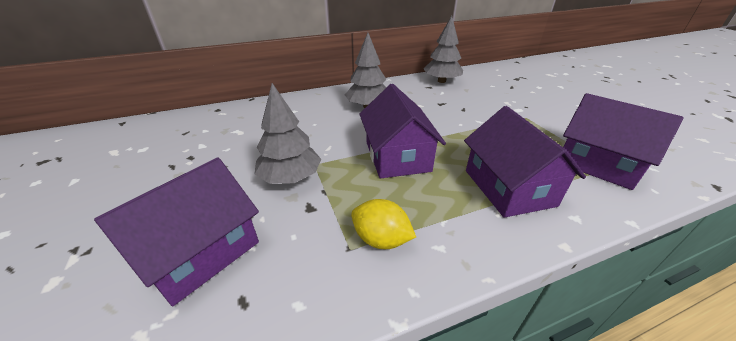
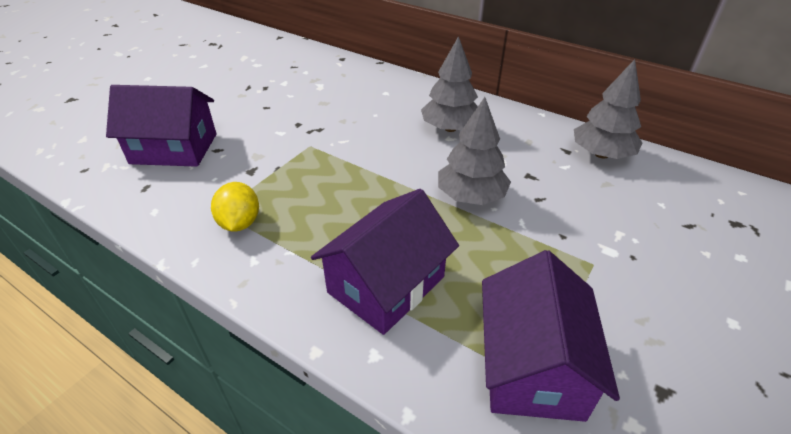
camera: 55 degrees right, 5 degrees up
(290, 177) = (280, 143): grey tree -> grey tree (471, 196)
(397, 156) = (369, 186): purple house -> none

